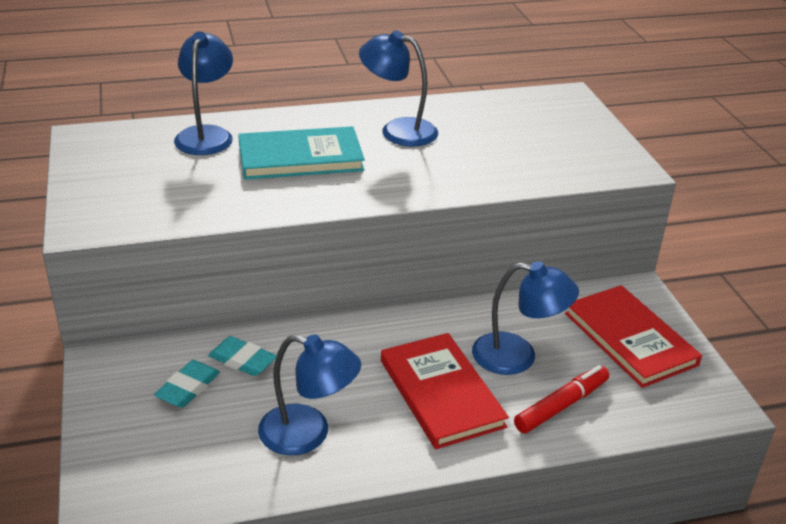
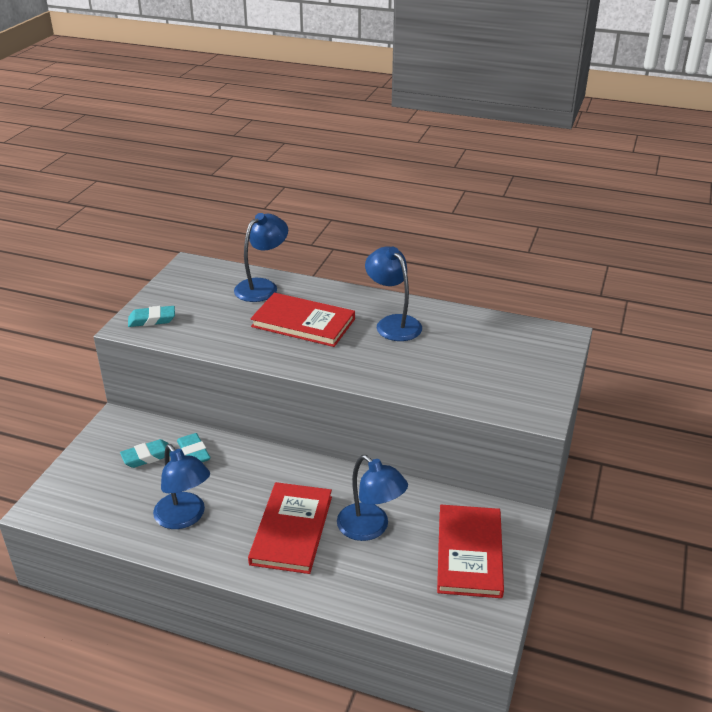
camera: 35 degrees right, 0 degrees up
(106, 209) = (152, 320): none -> turquoise eraser
(300, 157) = (303, 323): turquoise book -> red book
(561, 406) = (363, 577): red marker -> none

